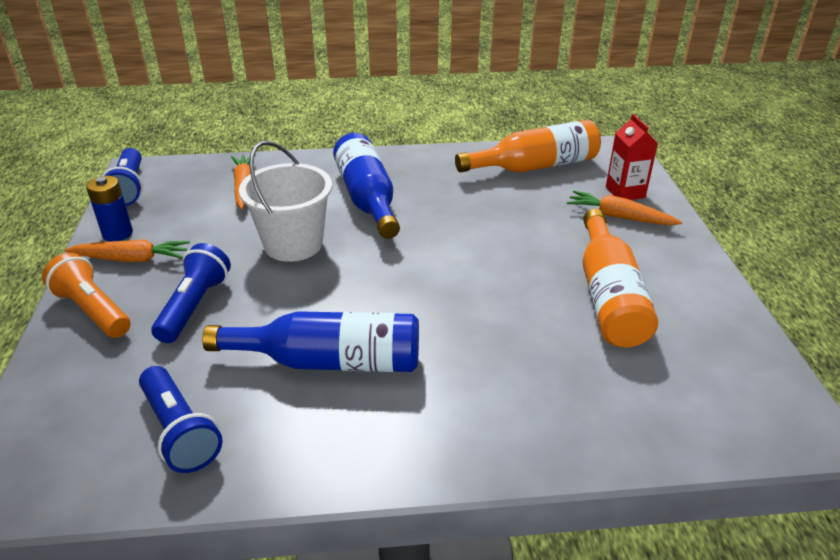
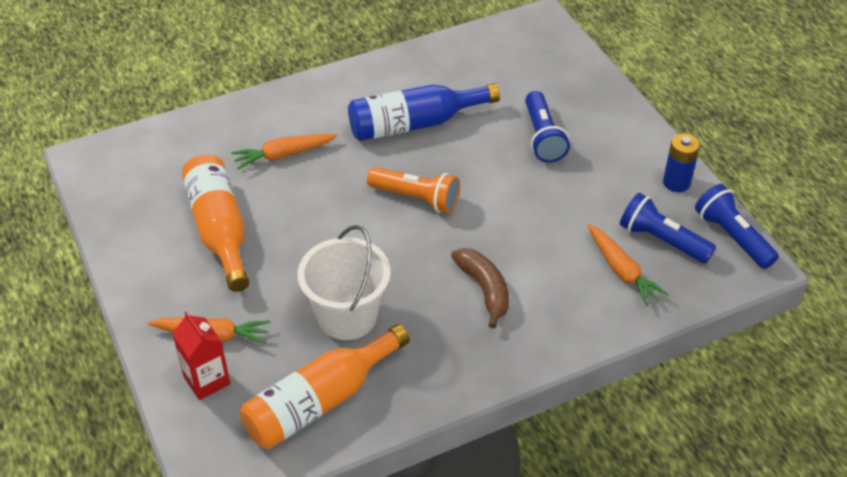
camera: 160 degrees right, 10 degrees up
(93, 311) = (611, 115): orange flashlight -> orange flashlight (416, 198)
(132, 259) = (634, 162): orange carrot -> orange carrot (283, 155)
(180, 431) = (475, 65): blue flashlight -> blue flashlight (662, 240)
(293, 244) = (514, 212): white bucket -> white bucket (347, 316)
(367, 198) = (484, 289): blue bottle -> brown banana

